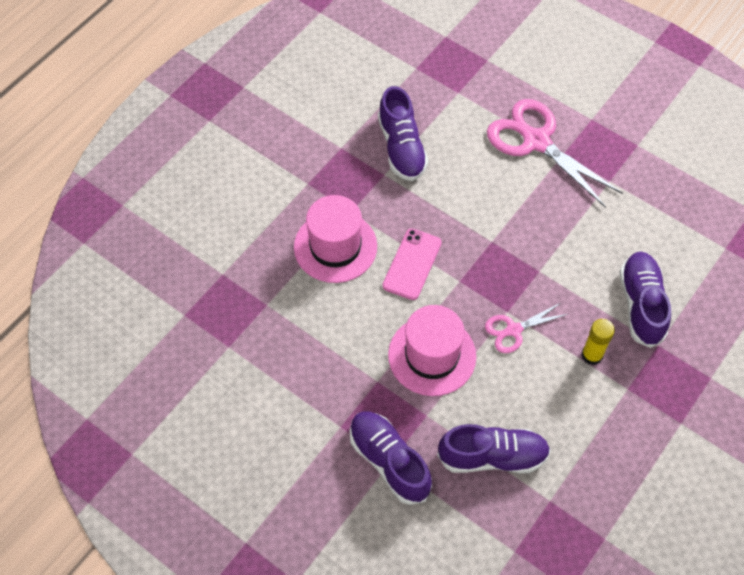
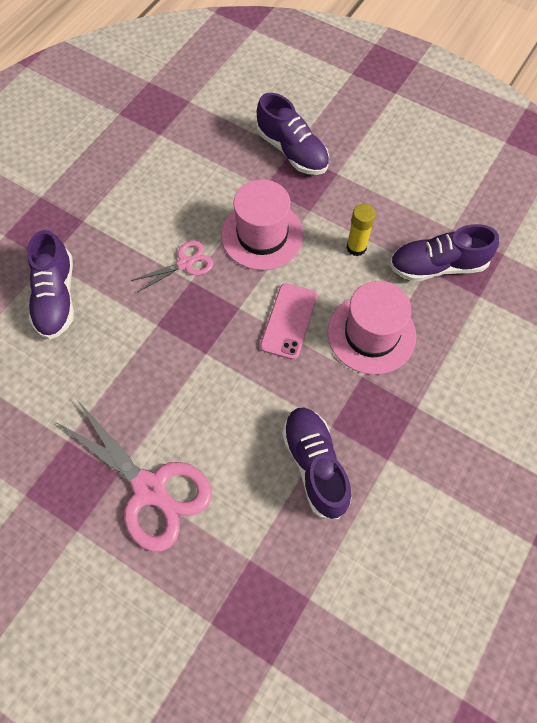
camera: 175 degrees right, 5 degrees up
(492, 456) = (206, 160): purple shoe -> purple shoe (437, 266)
(592, 355) = (112, 246): yellow glue stick -> yellow glue stick (356, 247)

